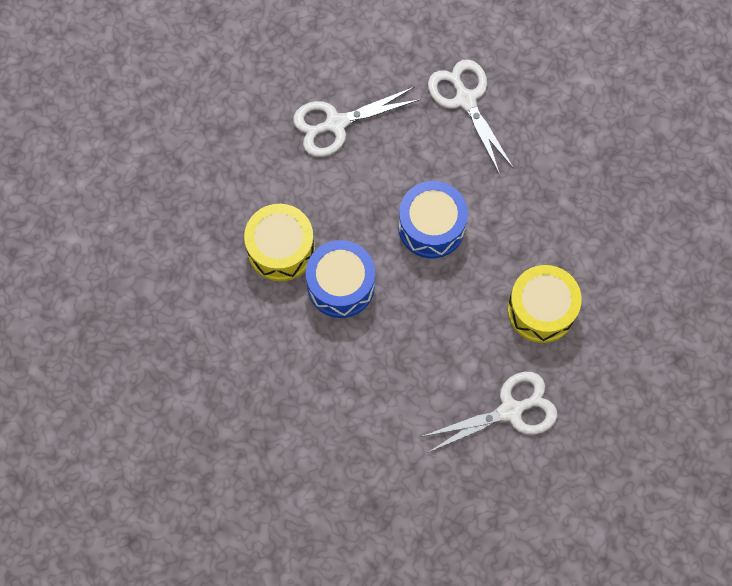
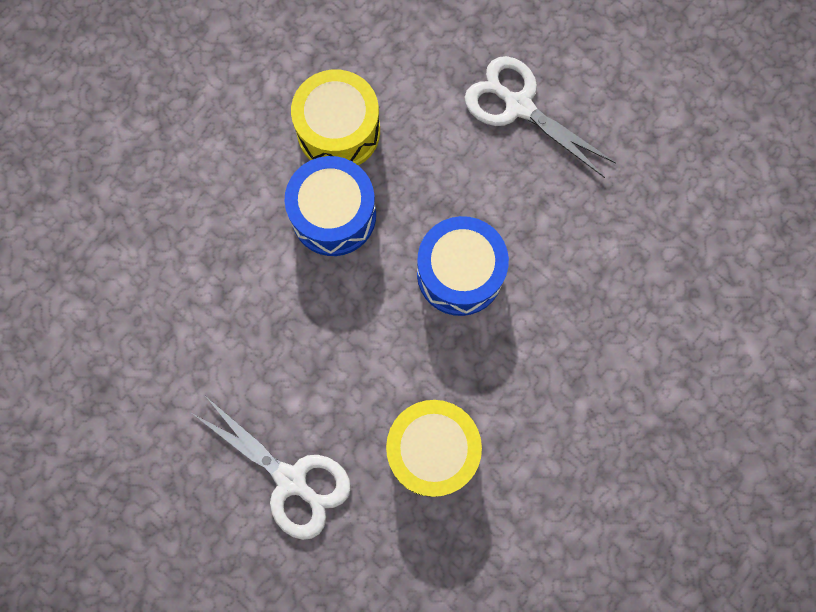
camera: 60 degrees right, 5 degrees up
(465, 99) = (637, 227): white scissors -> none

